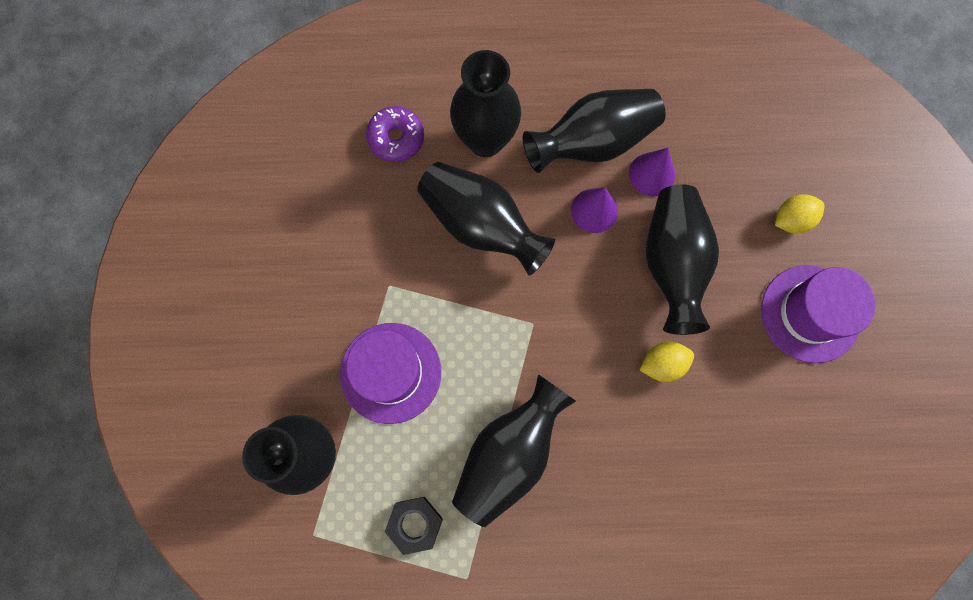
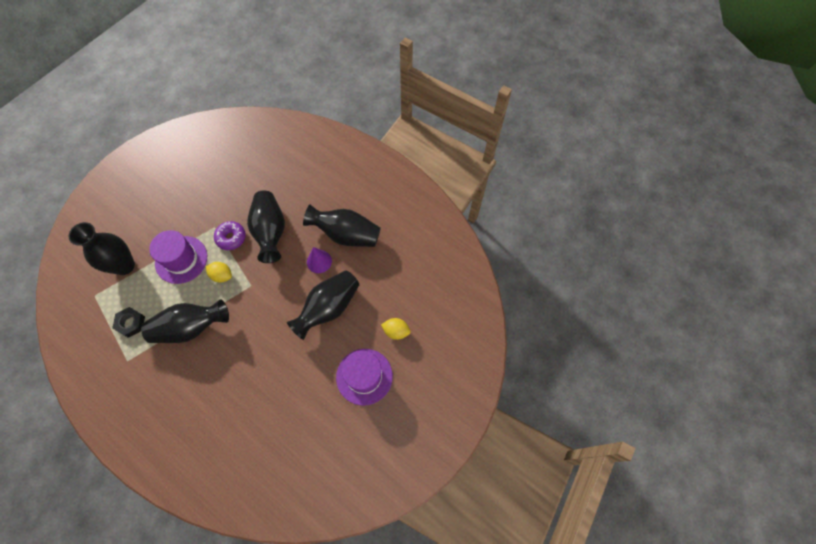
camera: 40 degrees right, 10 degrees down
(396, 138) = (273, 174): purple donut -> purple donut (231, 238)
(485, 140) = (305, 201): black vase -> none
(652, 174) = (356, 266): purple cone -> none
(662, 364) = (283, 344): yellow lemon -> yellow lemon (222, 275)

